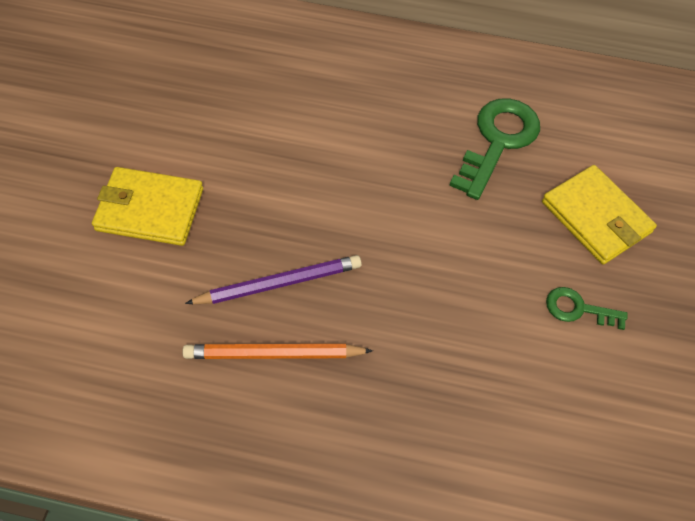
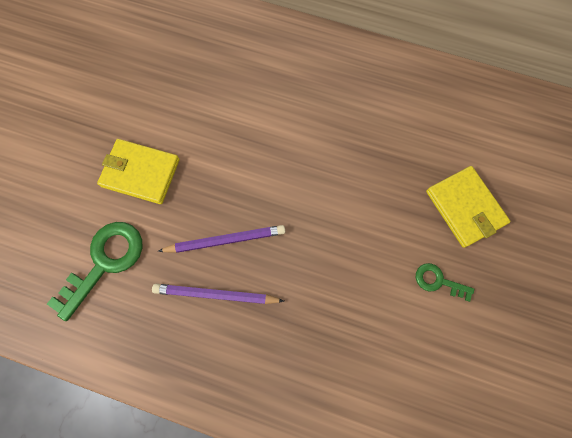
camera: 10 degrees right, 15 degrees up
(273, 354) = (215, 294): orange pencil -> purple pencil
(498, 141) = (401, 137): green key -> green key (105, 262)

